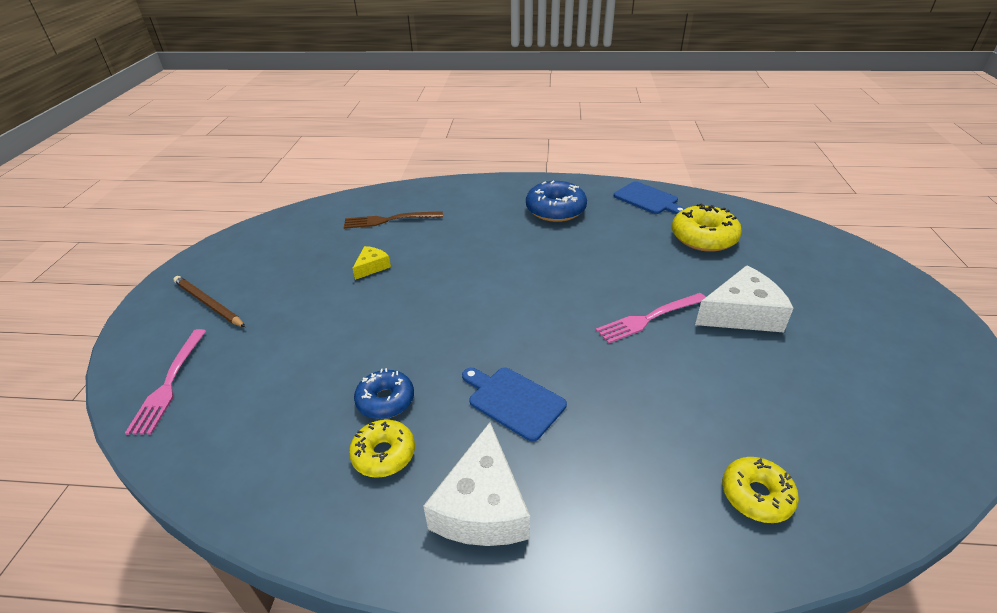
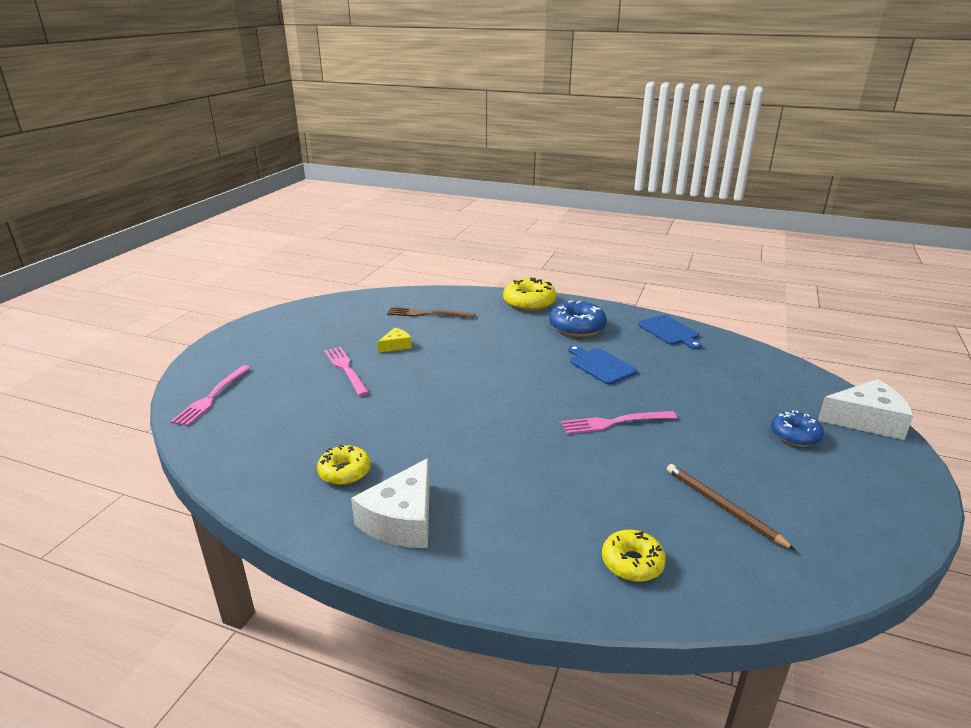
camera: 15 degrees right, 10 degrees down
(208, 304) = (260, 350): brown pencil -> brown pencil (723, 507)
(324, 309) = (345, 368): none -> pink fork
(385, 400) = (363, 438): blue donut -> blue donut (795, 436)
(513, 401) = (463, 458): blue cutting board -> blue cutting board (600, 365)
(703, 238) = (705, 370): yellow donut -> yellow donut (529, 303)
(742, 314) = (704, 434): white cheese -> white cheese (866, 420)

